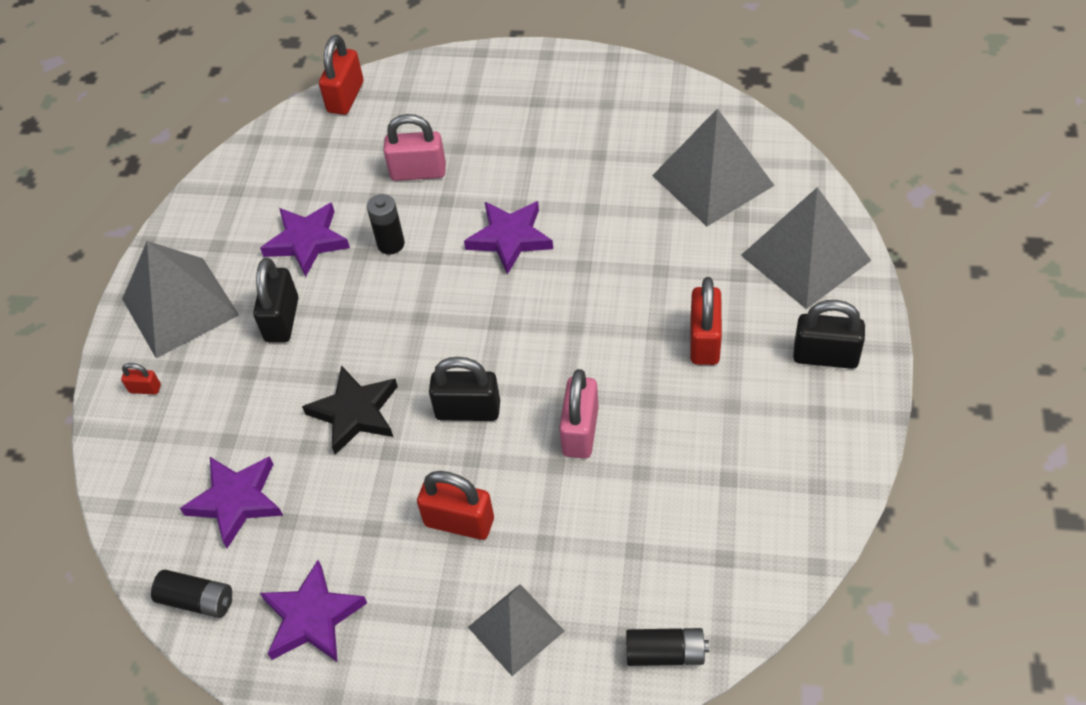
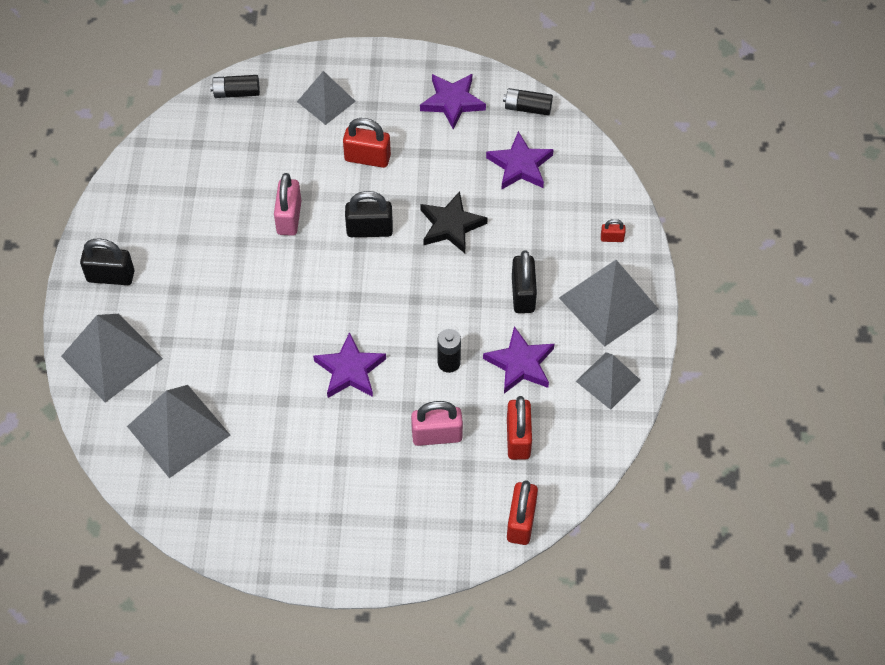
camera: 170 degrees right, 5 degrees up
(212, 222) = (608, 380): none -> grey pyramid
(704, 341) = (197, 286): red padlock -> red padlock (518, 438)

